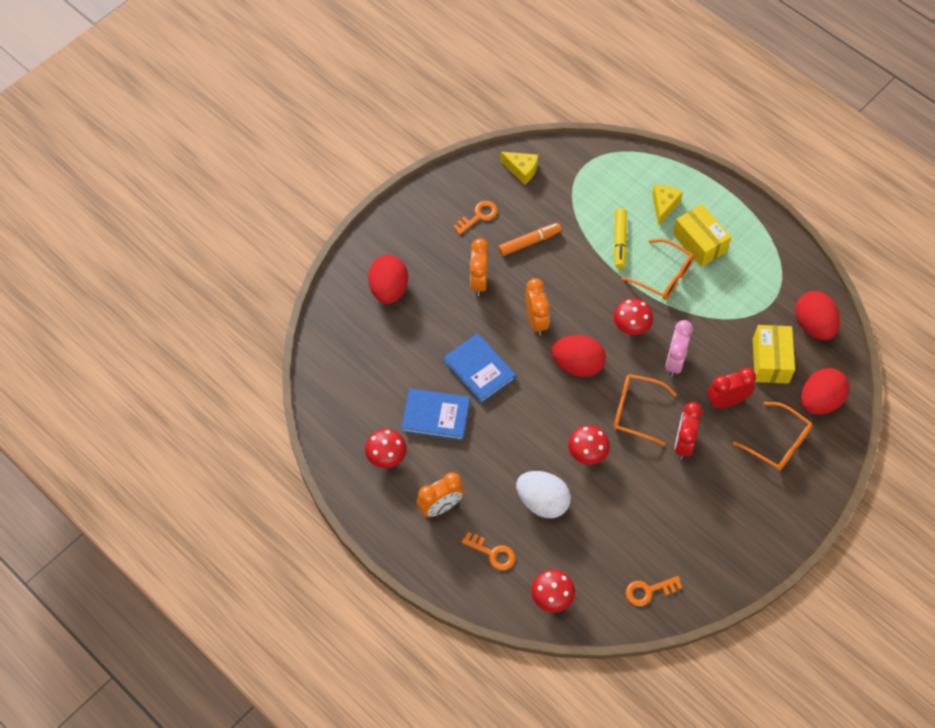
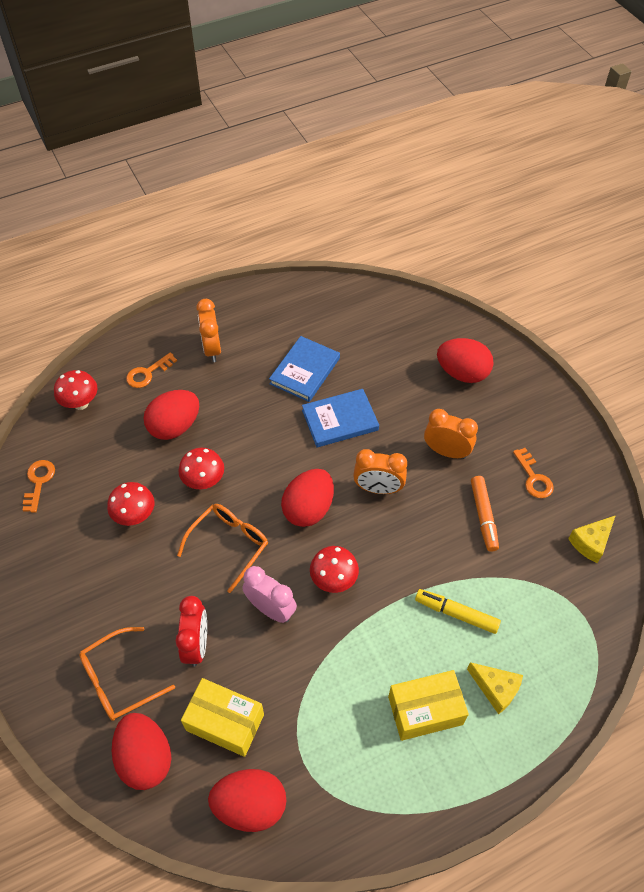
camera: 110 degrees right, 5 degrees down
(386, 457) = (280, 324): red mushroom -> red mushroom (135, 516)
(542, 502) = (175, 426): white egg -> red egg
(663, 276) = (390, 645): orange glasses -> none
(683, 443) = (170, 577): red clock -> none

